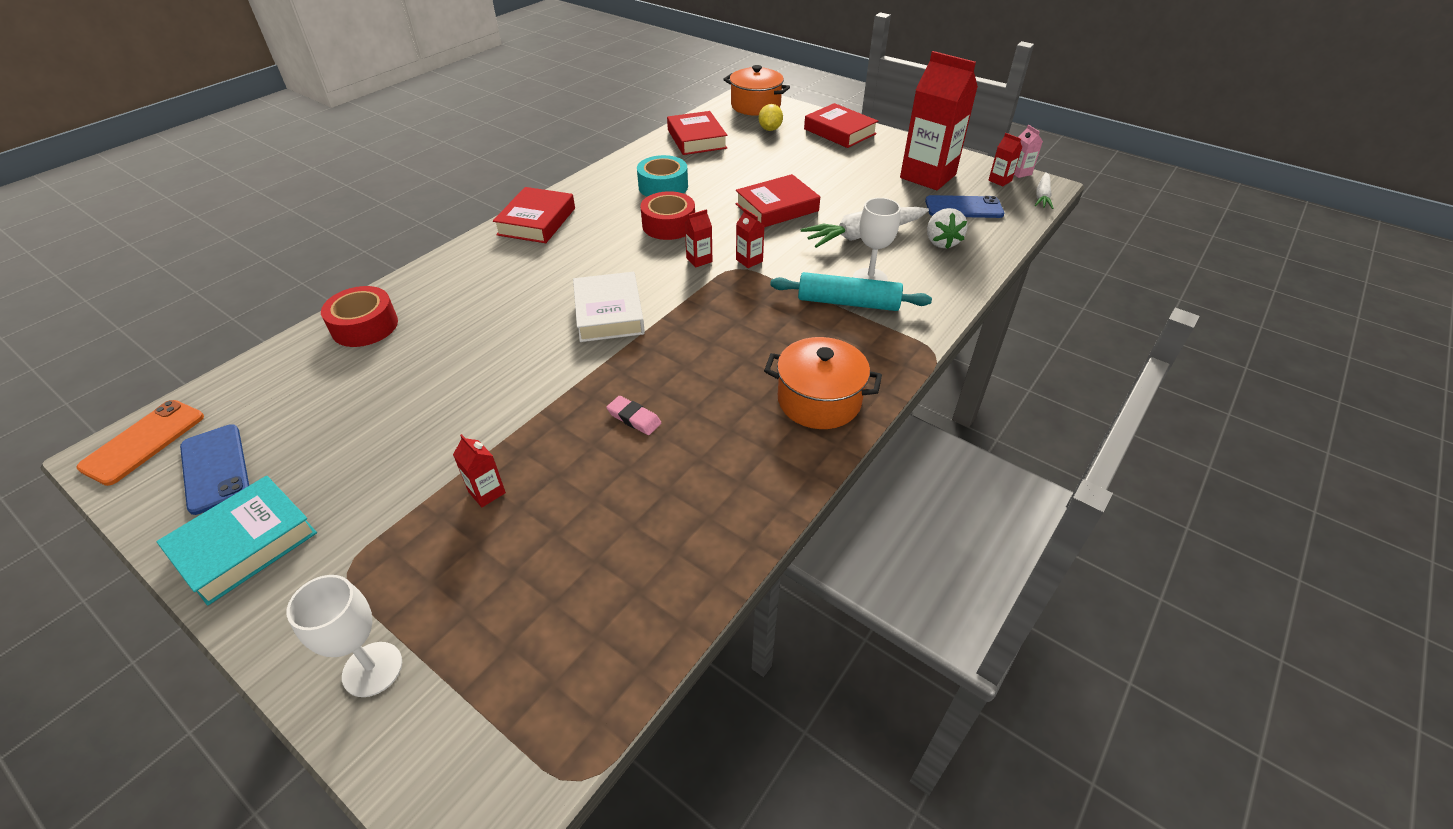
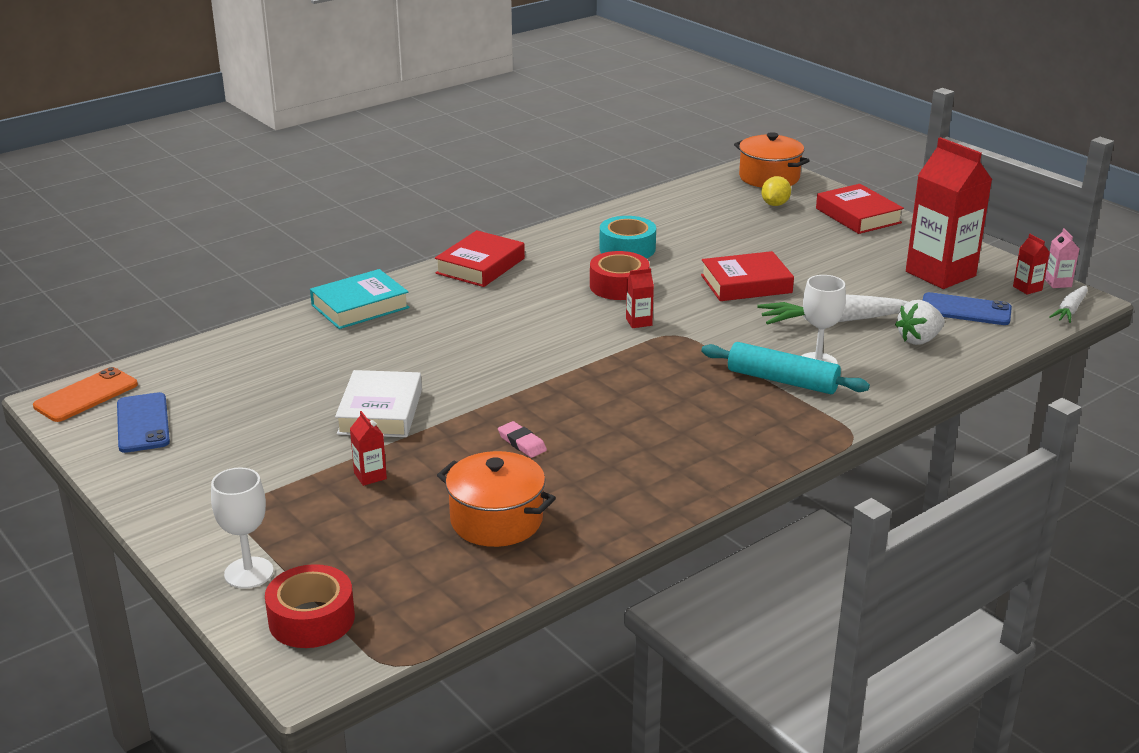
camera: 15 degrees right, 15 degrees down
(245, 544) = (161, 478): turquoise book -> turquoise book (360, 306)
(365, 326) = (289, 335): red tape -> red tape (311, 619)
(609, 313) = (527, 356): white book -> white book (380, 412)
(697, 139) = (684, 205): red book -> none
(749, 260) = (692, 329): red carton -> none
(819, 400) = (710, 456): orange pot -> orange pot (496, 520)
(941, 242) = (919, 340): white strawberry -> white strawberry turned 45 degrees clockwise

